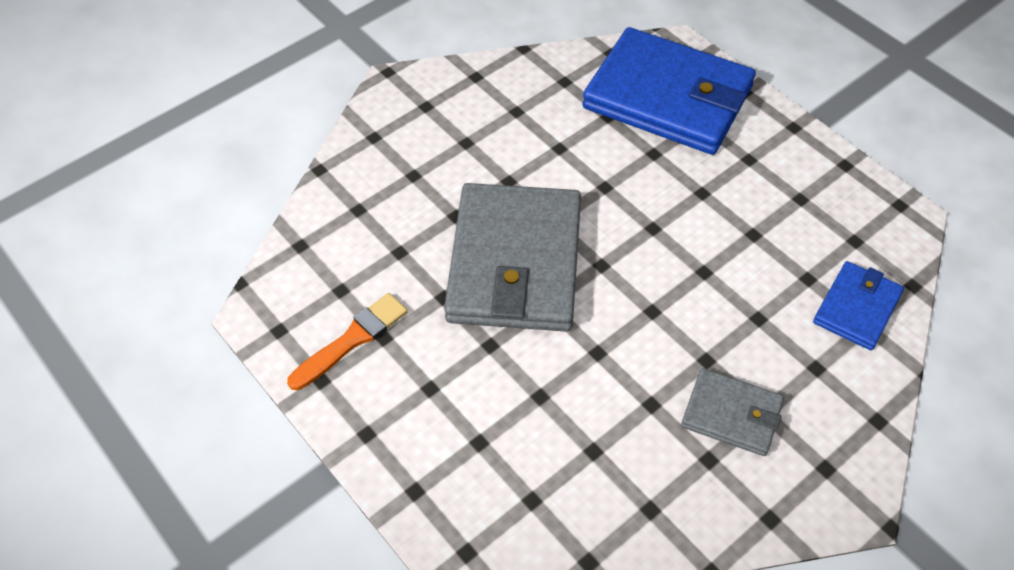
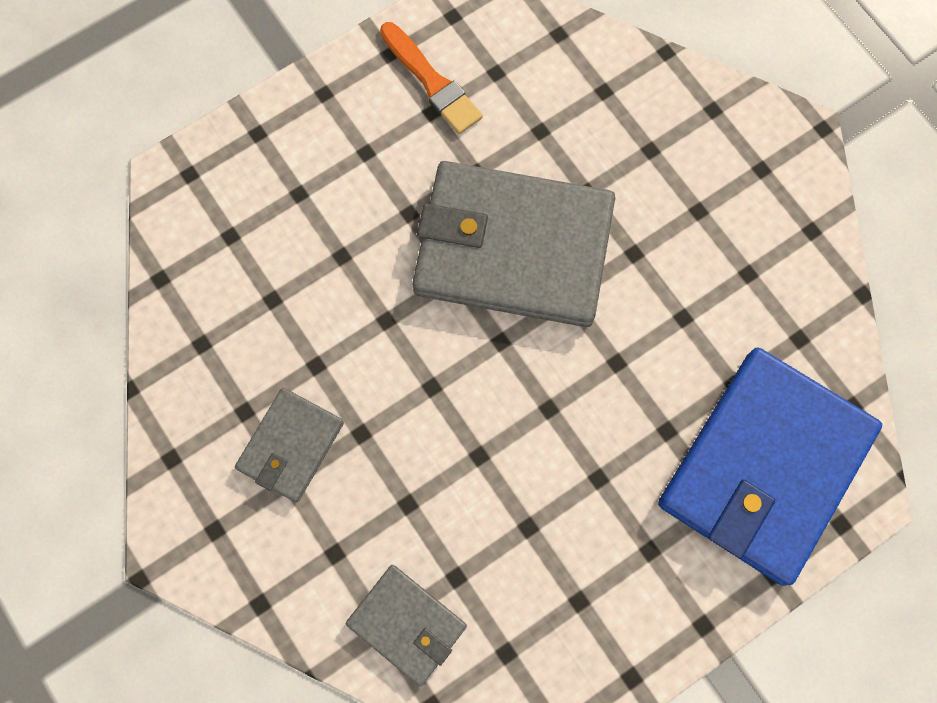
camera: 95 degrees right, 20 degrees up
(857, 308) = (407, 624): blue wallet -> grey wallet

